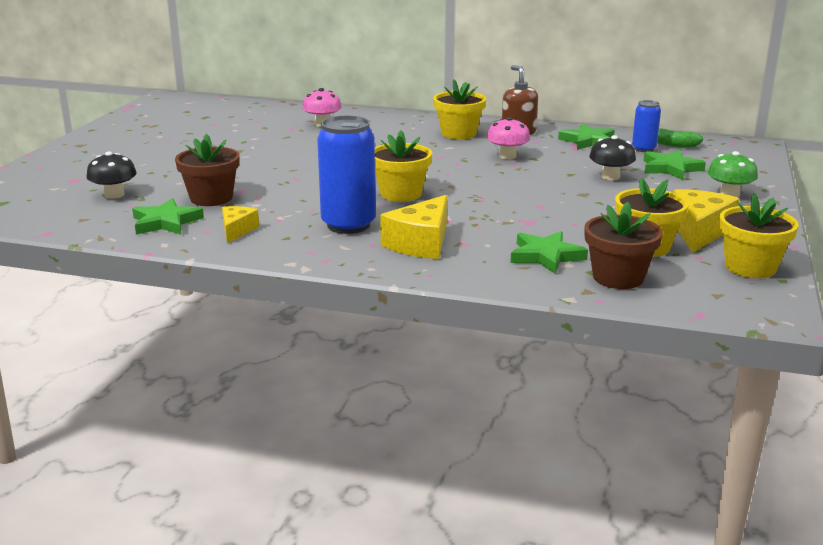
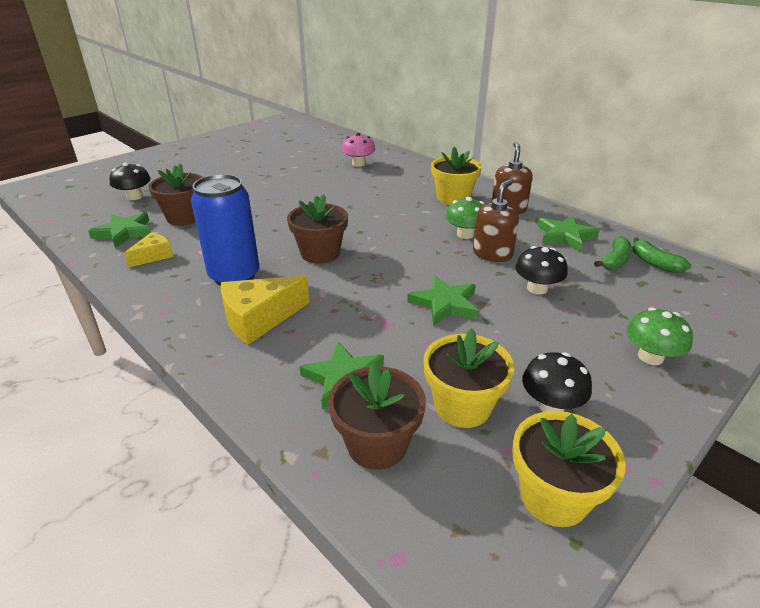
camera: 30 degrees right, 10 degrees up
(401, 194) = (320, 253): yellow flower pot -> brown flower pot
(507, 156) = (465, 234): pink mushroom -> green mushroom
(548, 164) = (492, 254): none -> brown soap dispenser
(644, 149) = (614, 260): blue can -> green banana
(670, 168) = (617, 296): green star -> green star (445, 304)
(699, 231) = (551, 405): yellow cheese -> black mushroom

